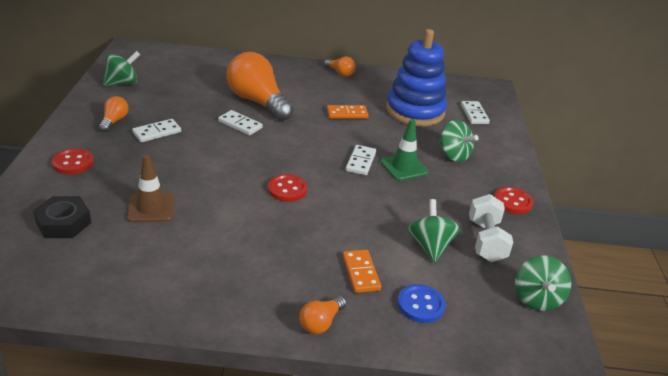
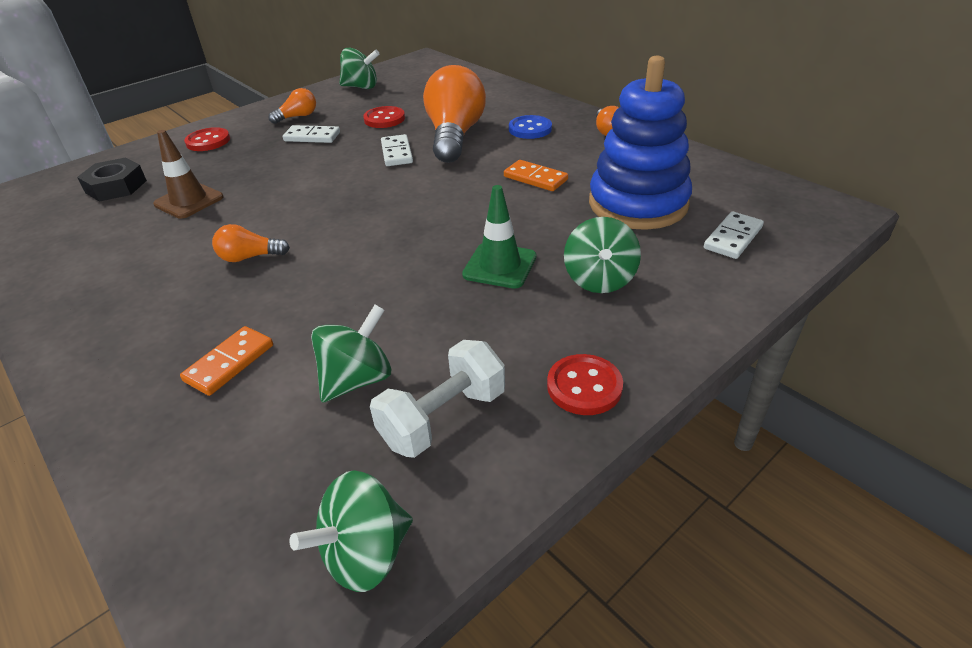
camera: 50 degrees right, 5 degrees up
(287, 189) = (325, 234): red button -> red button (384, 119)
(321, 322) = (100, 391): orange light bulb -> orange light bulb (250, 257)
(361, 162) = (456, 237): white domino -> none
(420, 305) = (216, 445): blue button -> blue button (530, 129)

